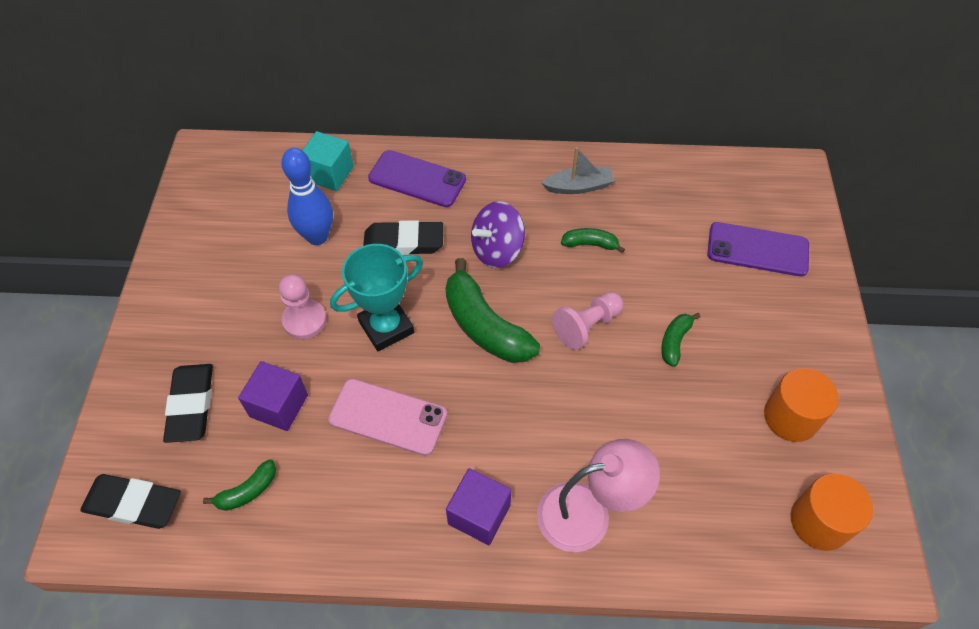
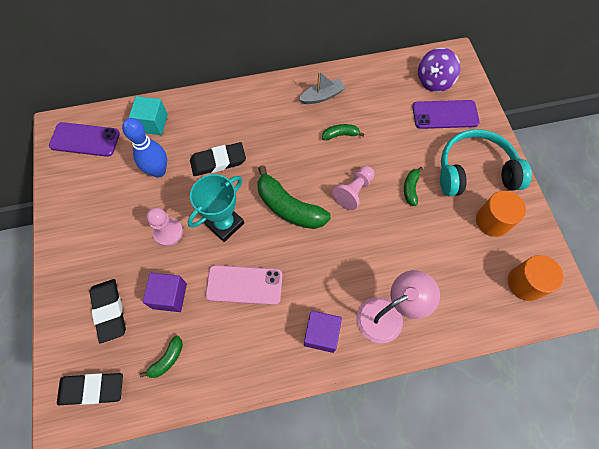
camera: 15 degrees left, 10 degrees up
(417, 179) = (214, 114): purple phone -> purple phone (85, 139)
(497, 250) = (282, 153): purple spinning top -> purple spinning top (434, 81)
(782, 340) = (475, 171): none -> turquoise headphones

